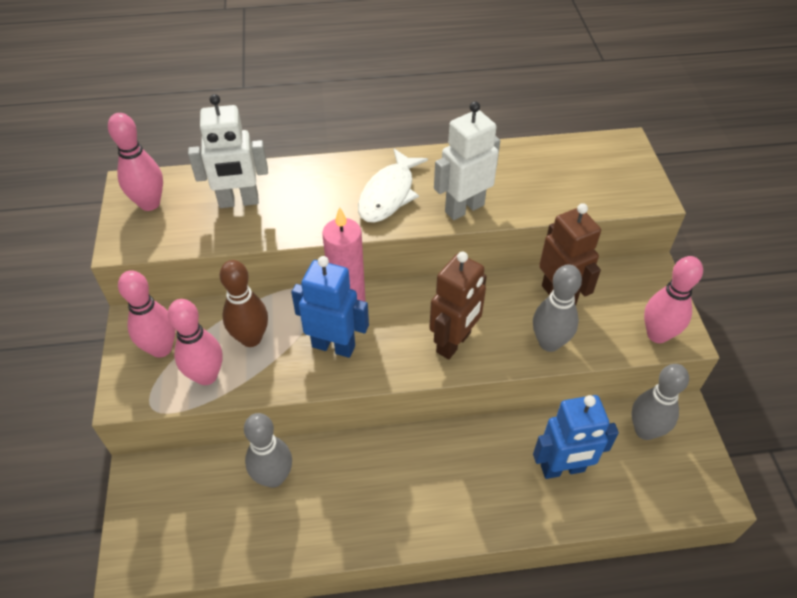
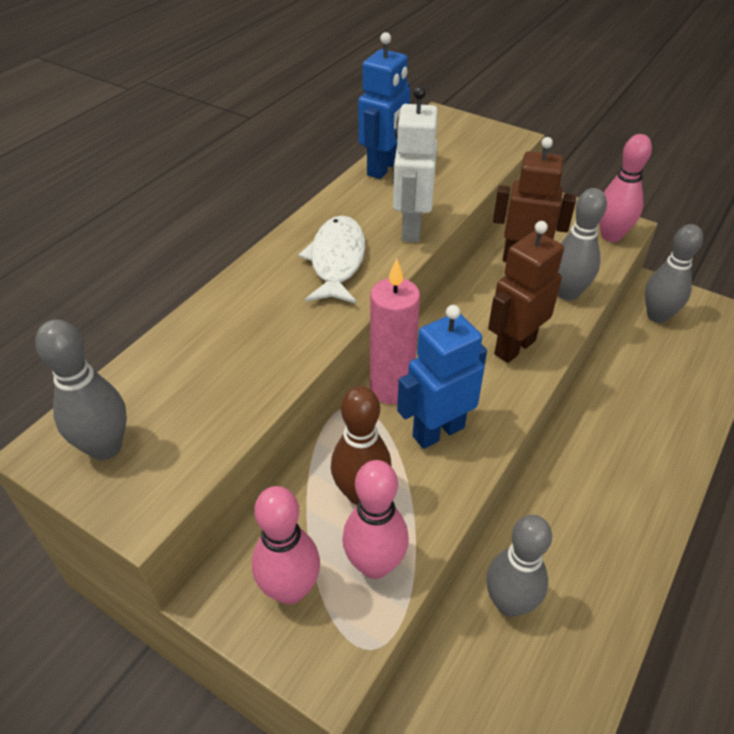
camera: 50 degrees left, 5 degrees down
(149, 203) = (105, 447): pink bowling pin -> grey bowling pin
(239, 202) = (207, 368): white robot -> none
(389, 194) = (336, 261): white fish -> white fish turned 150 degrees counterclockwise
(454, 343) = (514, 347): brown robot -> brown robot turned 120 degrees counterclockwise
(562, 469) = (658, 383): blue robot -> blue robot (383, 168)

